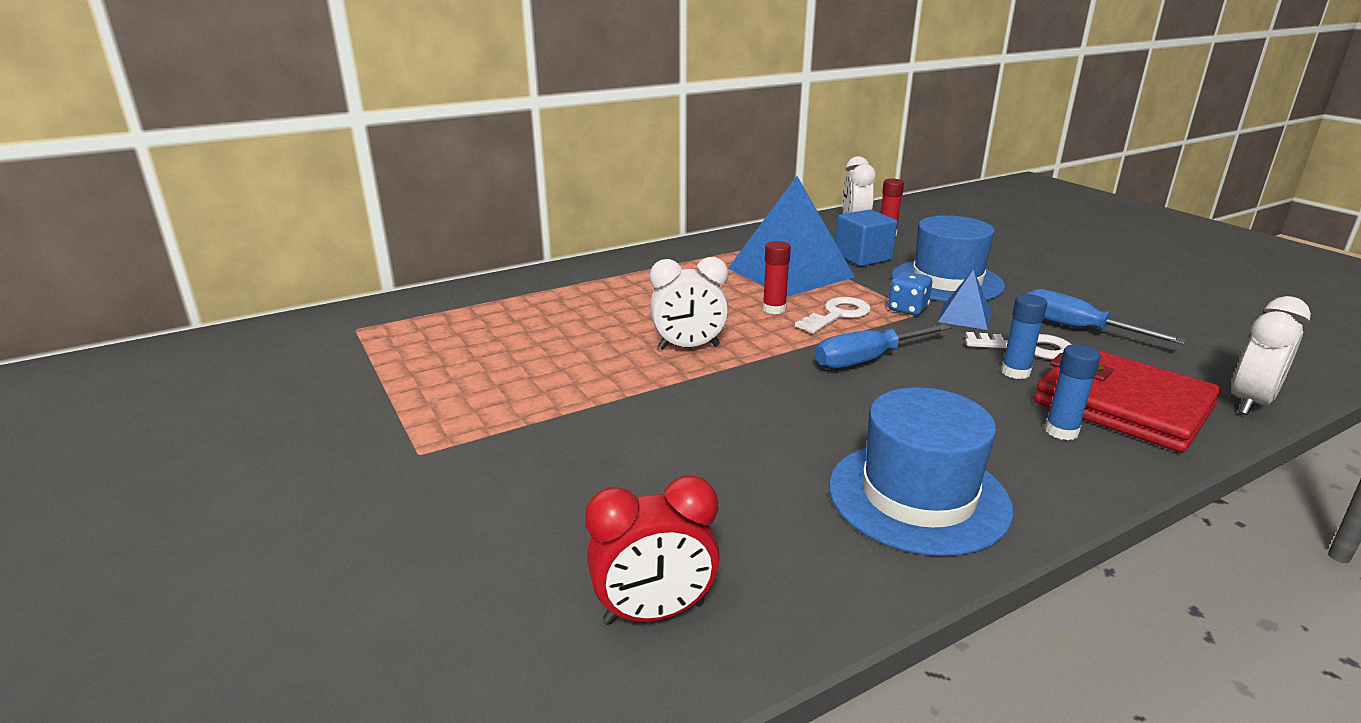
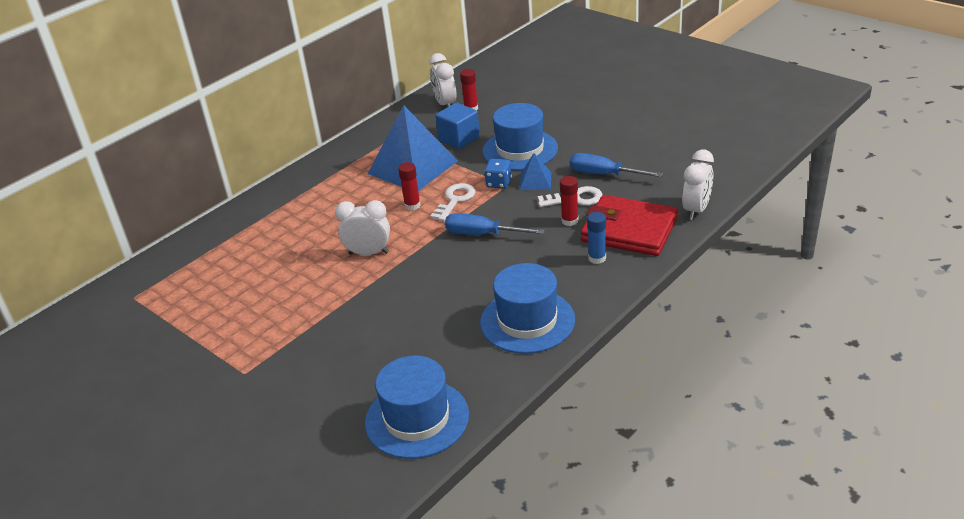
camera: 15 degrees left, 10 degrees up
(654, 613) = (417, 418): red clock -> blue hat
(688, 347) = (368, 253): white clock -> white clock turned 150 degrees counterclockwise
(867, 360) = (482, 234): blue screwdriver -> blue screwdriver turned 60 degrees clockwise
(1015, 372) = (570, 221): blue glue stick -> red glue stick

